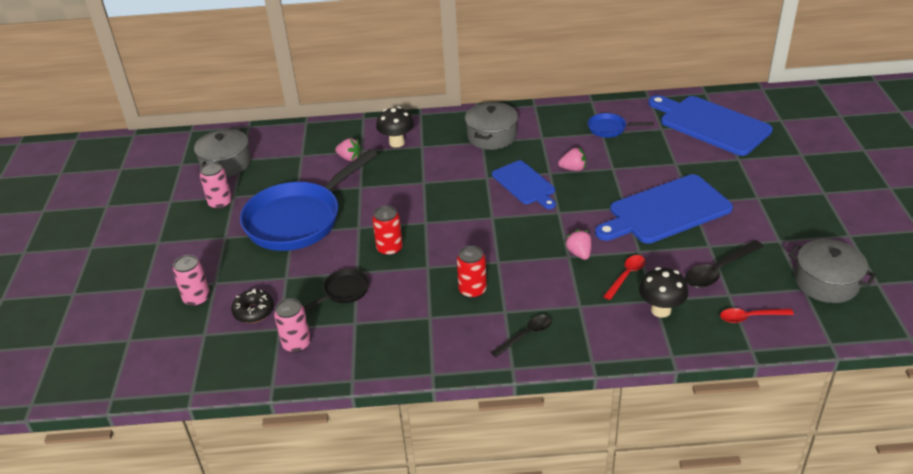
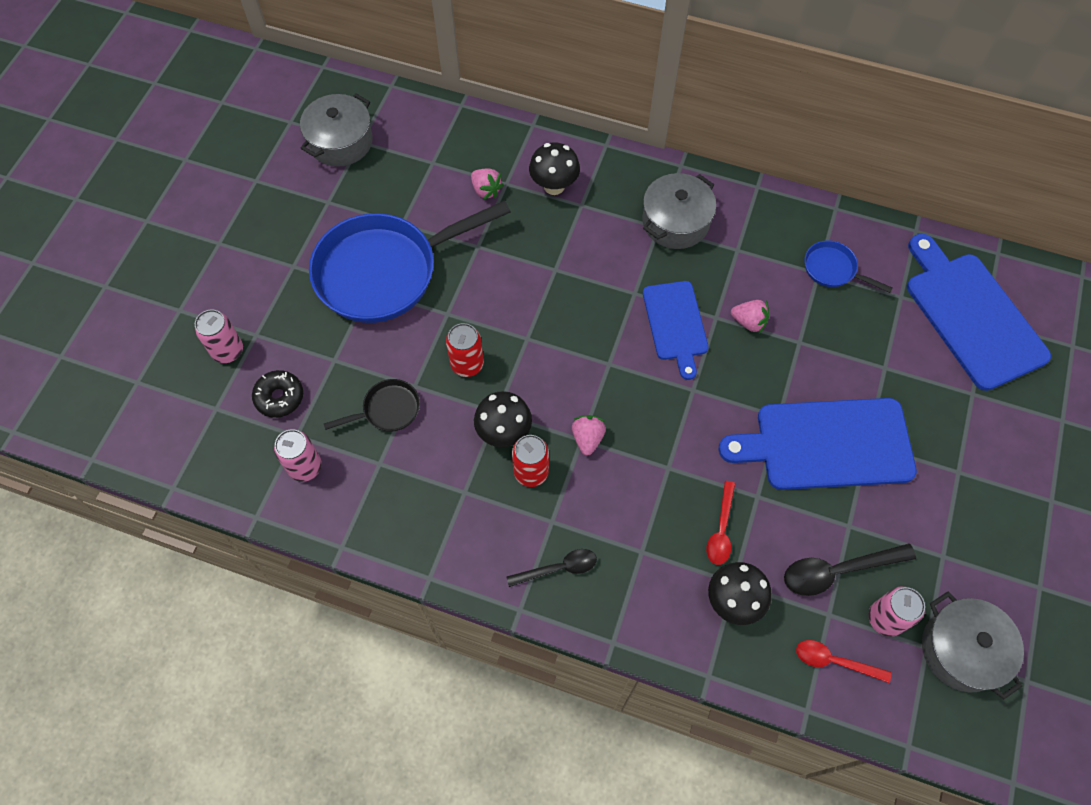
camera: 20 degrees right, 25 degrees up
(220, 203) = (309, 207): pink can -> pink can (885, 619)
(439, 276) = (504, 433): none -> black mushroom
(579, 253) = (683, 468): pink strawberry -> pink strawberry (587, 438)
(626, 276) = (721, 529): red spoon -> red spoon turned 135 degrees clockwise

